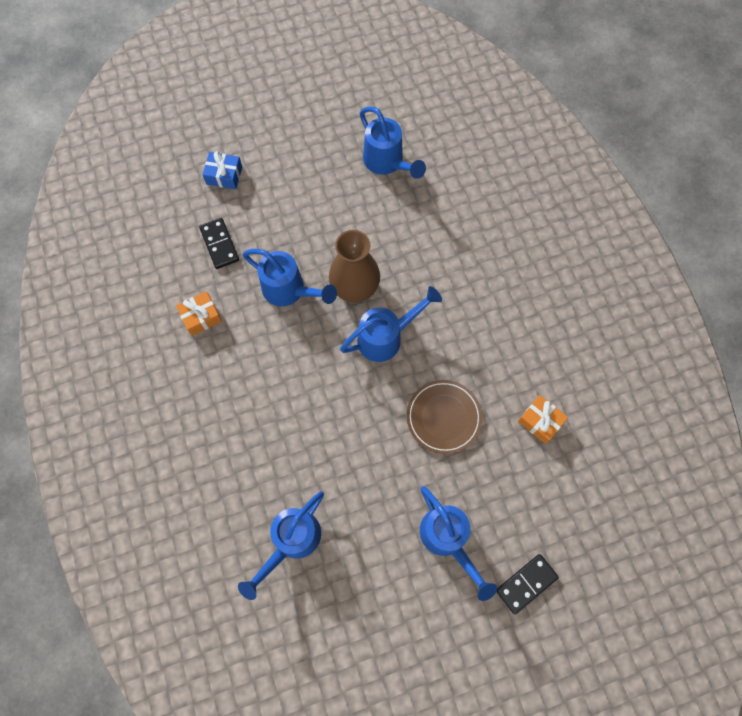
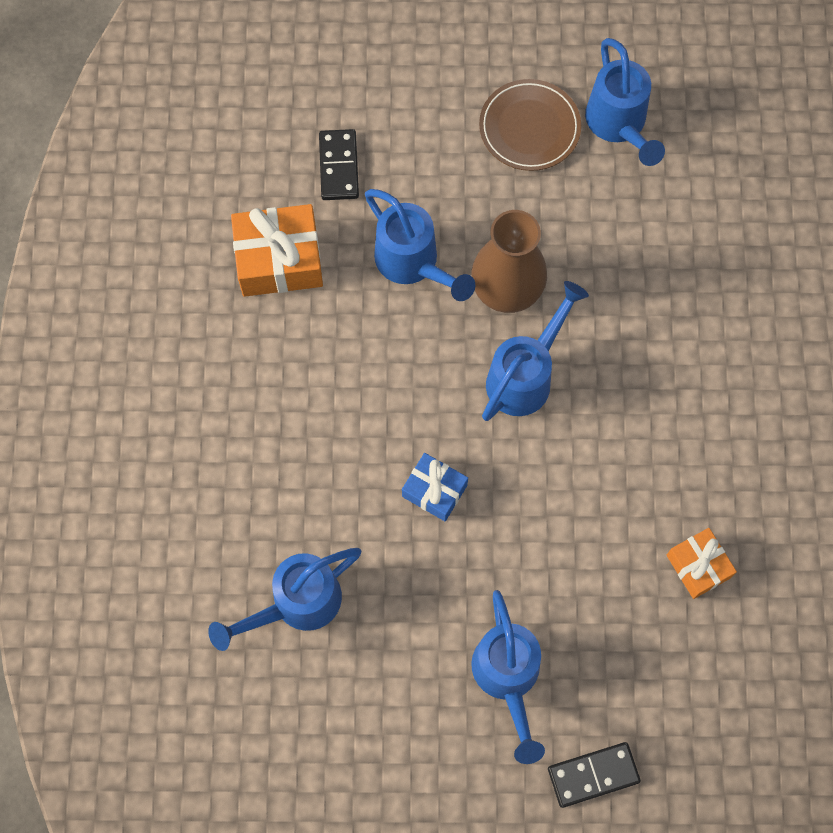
camera: 20 degrees right, 0 degrees up
(201, 317) = (279, 260): orange gift -> orange gift, size x1.66
(224, 175) = (379, 69): blue gift -> blue gift (434, 491)
(386, 337) = (526, 375): blue watering can -> blue watering can turned 45 degrees counterclockwise
(443, 417) = (564, 513): brown plate -> brown plate (529, 128)

